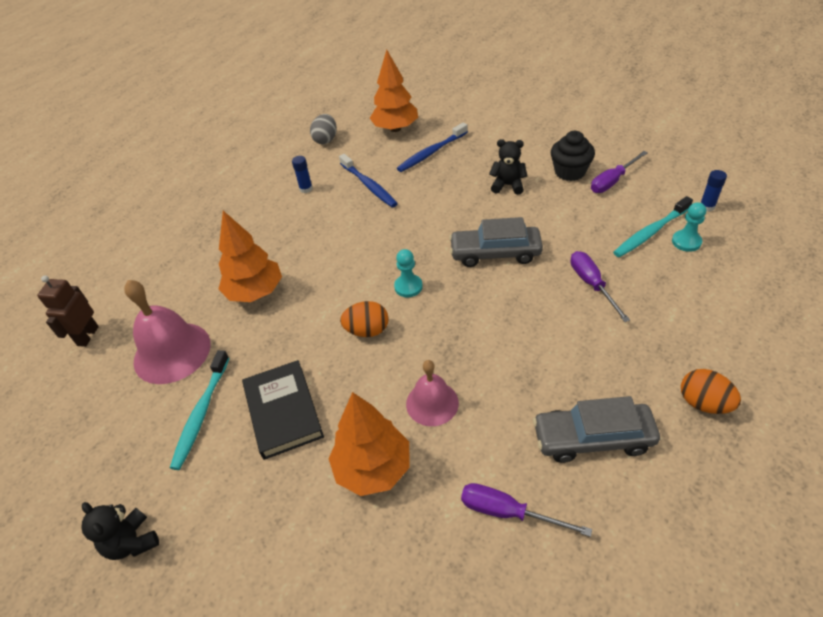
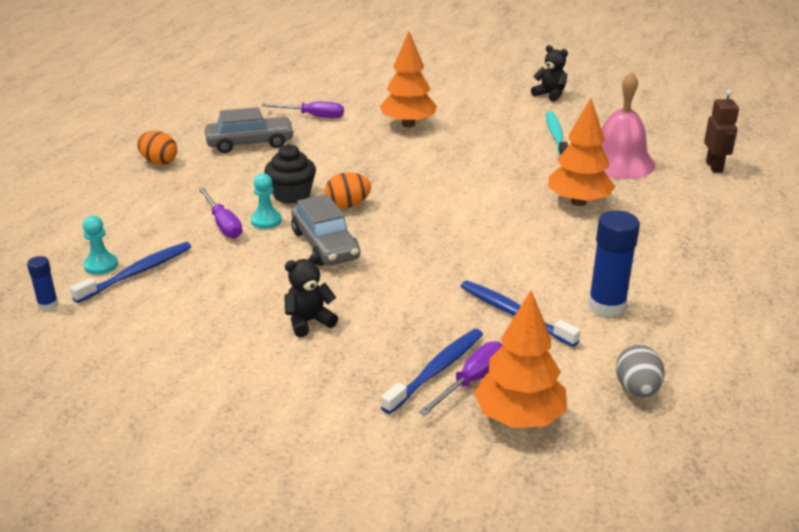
camera: 165 degrees right, 15 degrees down
(283, 411) = (491, 141): black book -> none
(306, 189) = (606, 306): blue glue stick -> blue glue stick, size x1.92
(367, 330) = (445, 183): orange egg -> orange egg (347, 205)
(408, 287) = (416, 214): turquoise pawn -> turquoise pawn (266, 221)
(432, 403) = (373, 151): pink bell -> none
(495, 253) = (325, 245): grey car -> grey car turned 75 degrees clockwise
(508, 185) = (309, 322): black teddy bear -> black teddy bear turned 150 degrees clockwise
(570, 172) = (214, 345): black cupcake -> black cupcake (291, 195)
(612, 181) = (156, 333): purple screwdriver -> purple screwdriver (472, 381)
(651, 232) = (136, 273): turquoise toothbrush -> blue toothbrush

